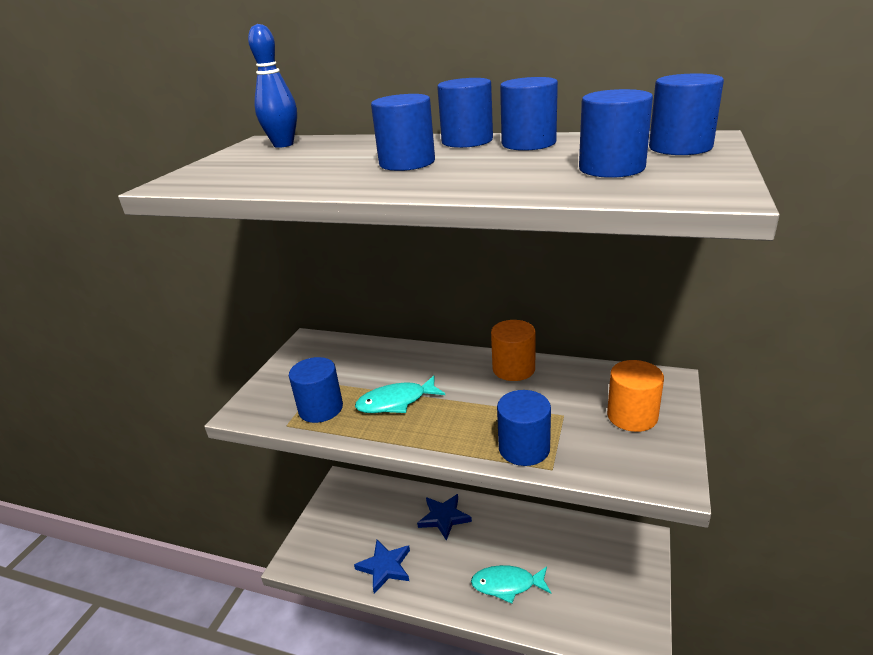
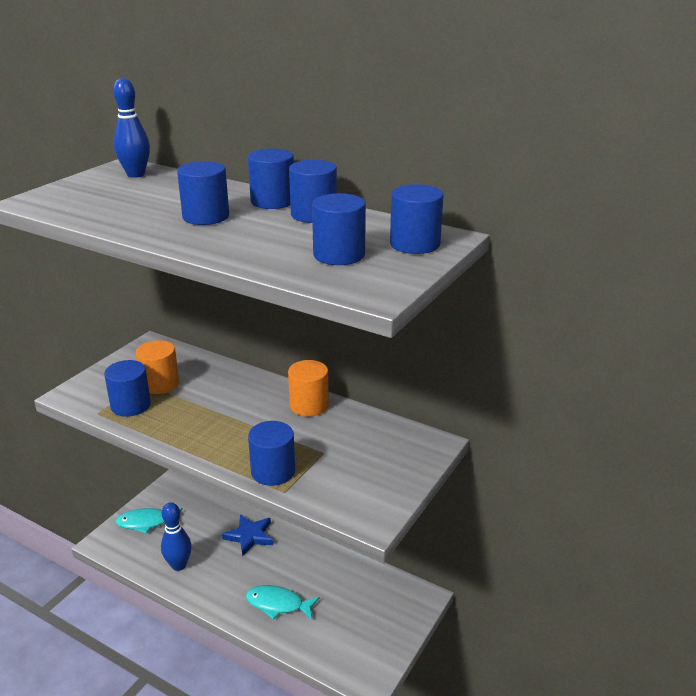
camera: 10 degrees right, 0 degrees up
(385, 567) = (179, 565): blue star -> blue bowling pin
(396, 402) = (194, 413): turquoise fish -> turquoise fish (146, 522)
(632, 416) = (379, 465): orange cylinder -> orange cylinder (160, 384)

